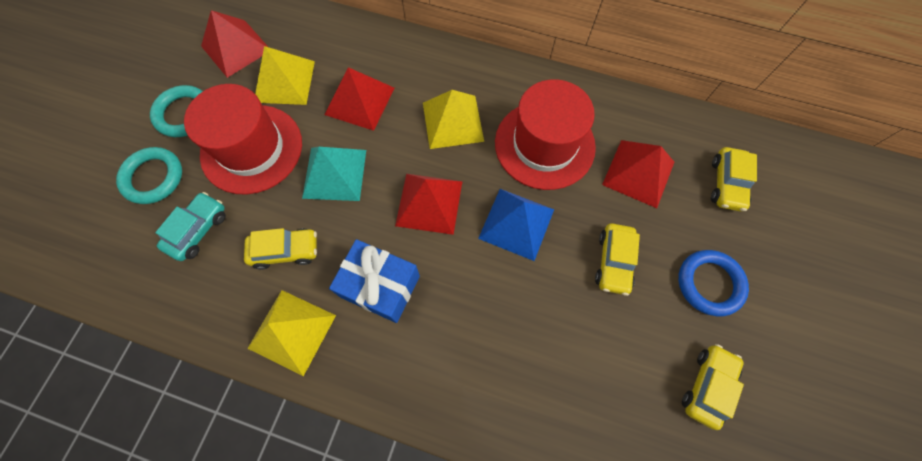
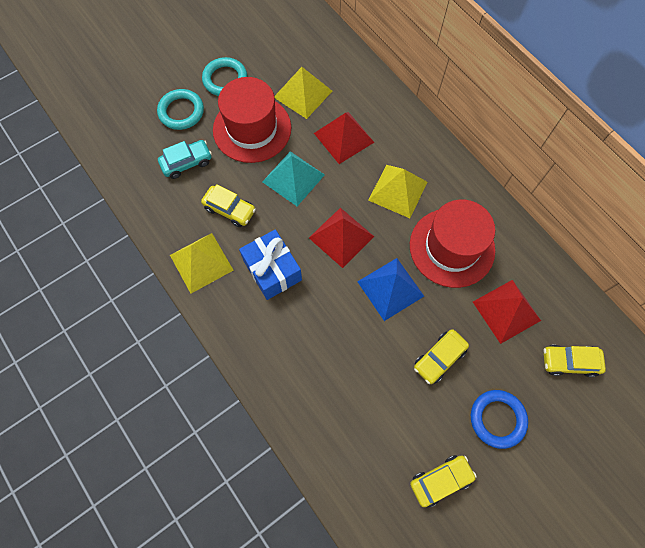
camera: 35 degrees right, 0 degrees up
(236, 48) = (286, 51): red pyramid -> none
(726, 184) = (569, 362): yellow car -> yellow car turned 45 degrees clockwise

